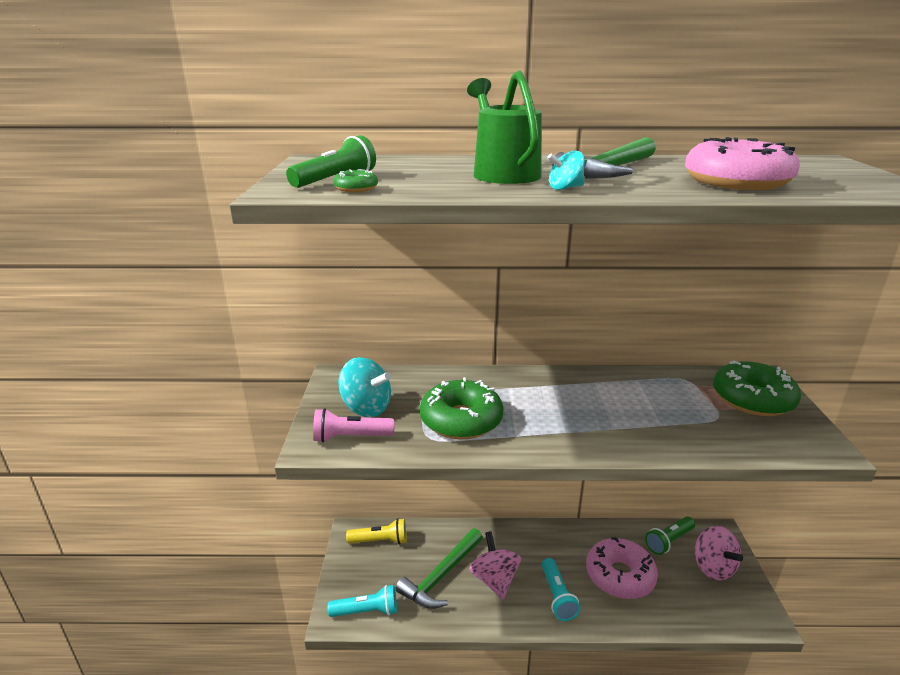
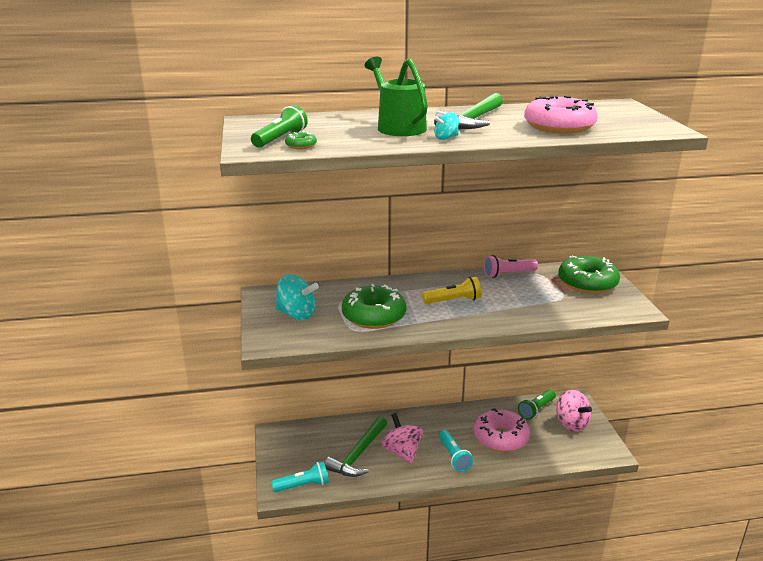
camera: 10 degrees left, 0 degrees up
(350, 437) = (292, 335): pink flashlight -> pink flashlight (508, 274)
(380, 541) = (300, 436): yellow flashlight -> yellow flashlight (453, 301)

